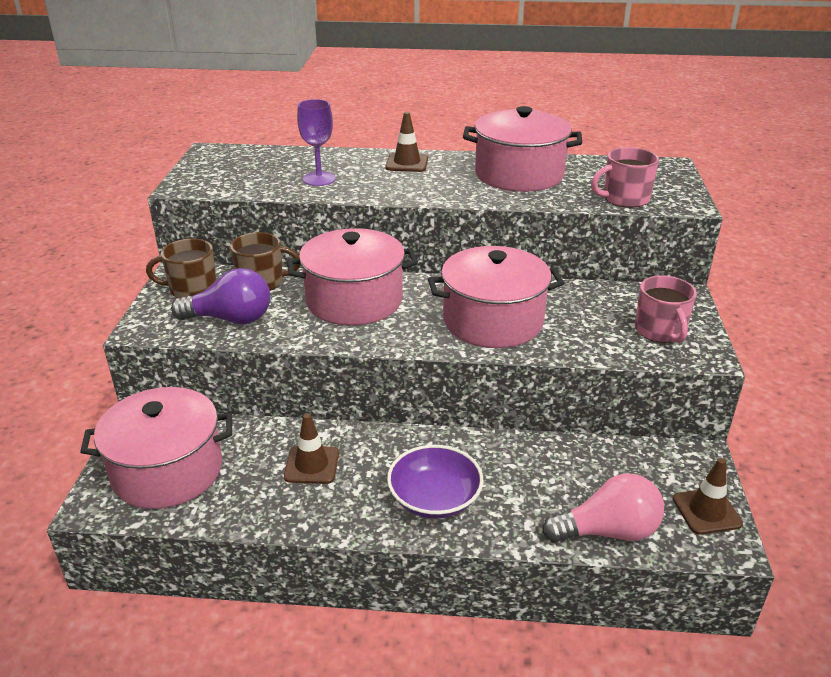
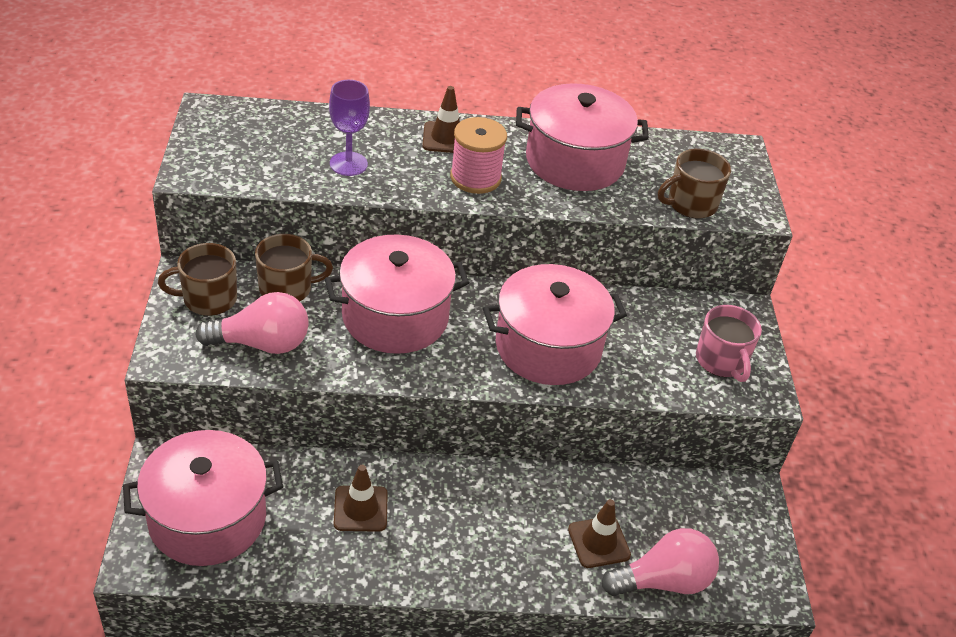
camera: 10 degrees left, 10 degrees up
(230, 319) = (261, 343): purple light bulb -> pink light bulb
(428, 185) = (475, 178): none -> pink spool
(434, 498) = (492, 547): purple bowl -> none
(624, 199) = (690, 204): pink mug -> brown mug
(706, 511) = (757, 556): brown traffic cone -> brown traffic cone (599, 542)

